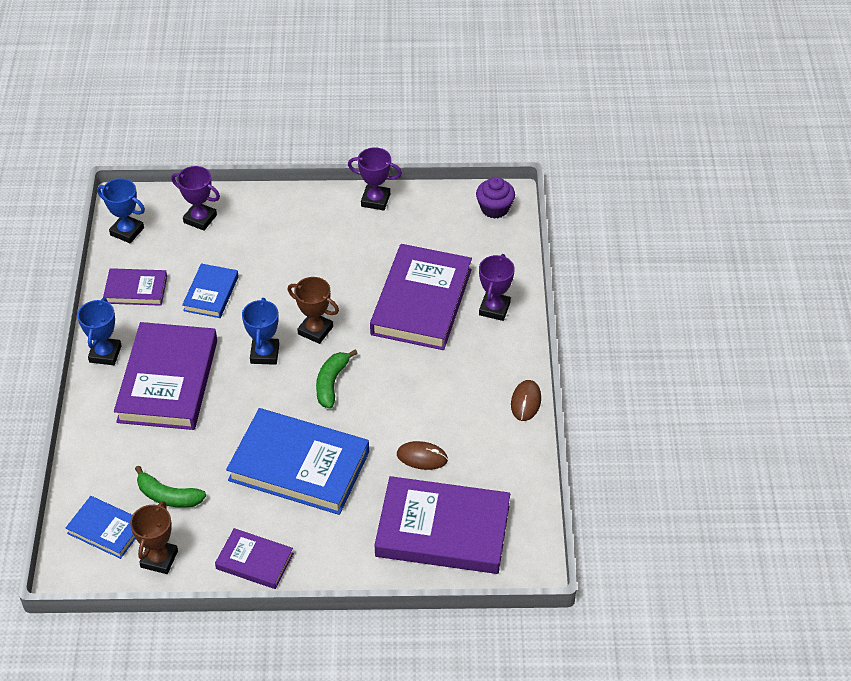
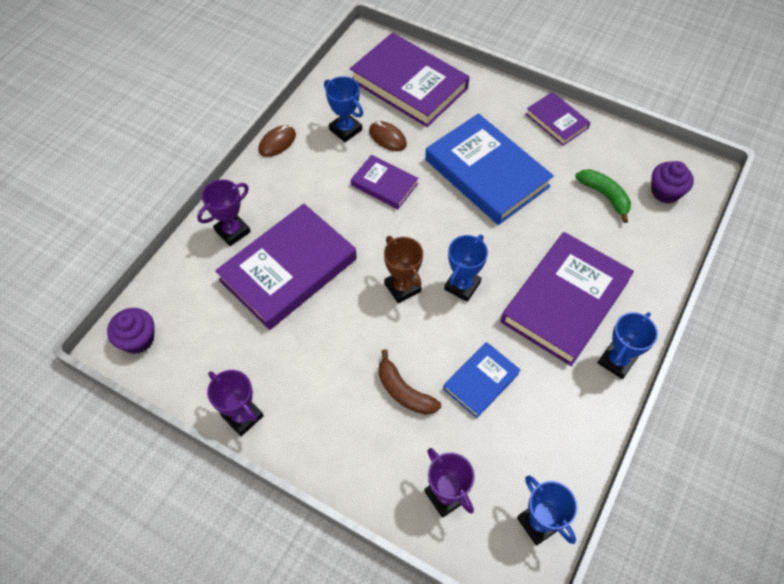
camera: 150 degrees left, 10 degrees up
(106, 529) = (665, 192): blue book -> purple cupcake
(136, 290) = (558, 427): purple book -> purple book (384, 184)
(159, 559) = (629, 152): brown trophy -> none
(267, 262) = (404, 391): none -> brown banana
(331, 383) = (419, 229): green banana -> none
(470, 446) = (345, 130): none -> blue trophy

